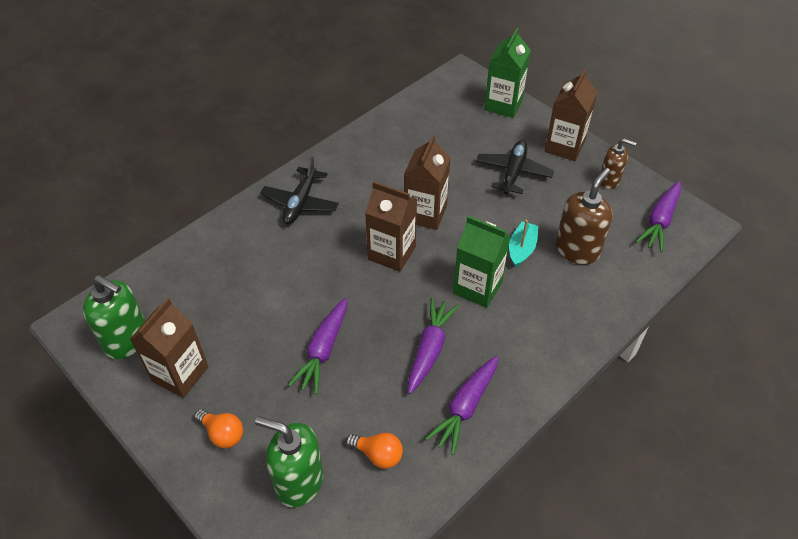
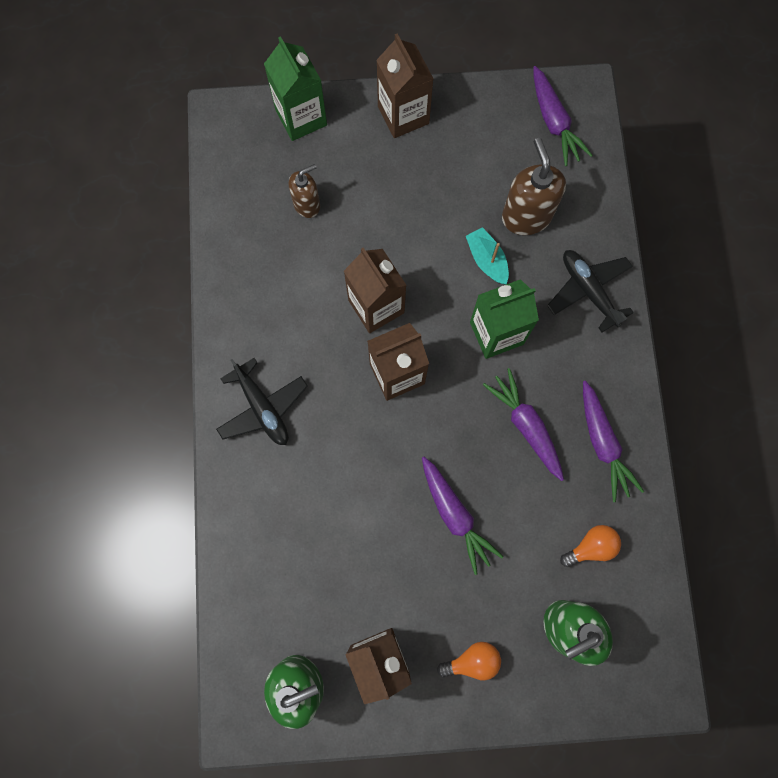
camera: 50 degrees left, 25 degrees up
(513, 172) = (395, 187): black plane -> black plane (588, 291)
(609, 180) = (476, 117): brown soap dispenser -> brown soap dispenser (307, 204)

